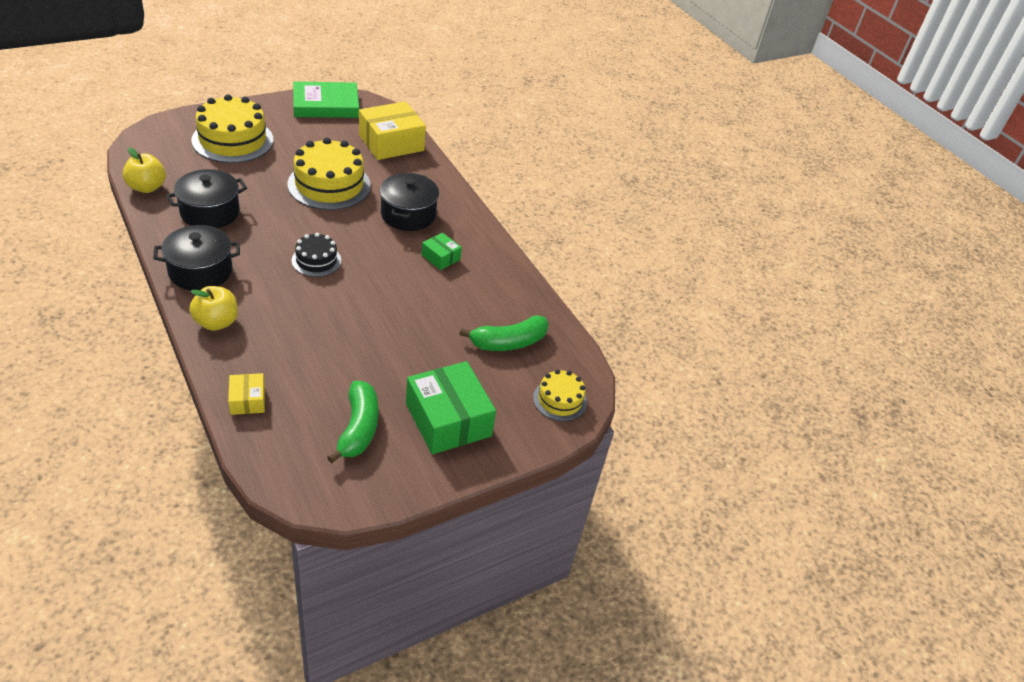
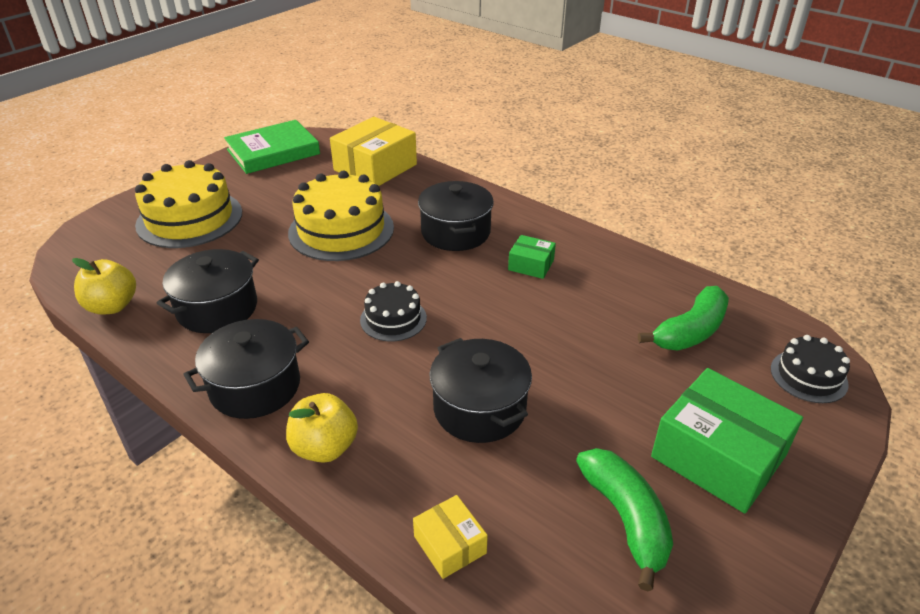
camera: 15 degrees left, 5 degrees down
(325, 336) = (479, 408): none -> black pot
(560, 400) = (808, 376): yellow cake -> black cake

